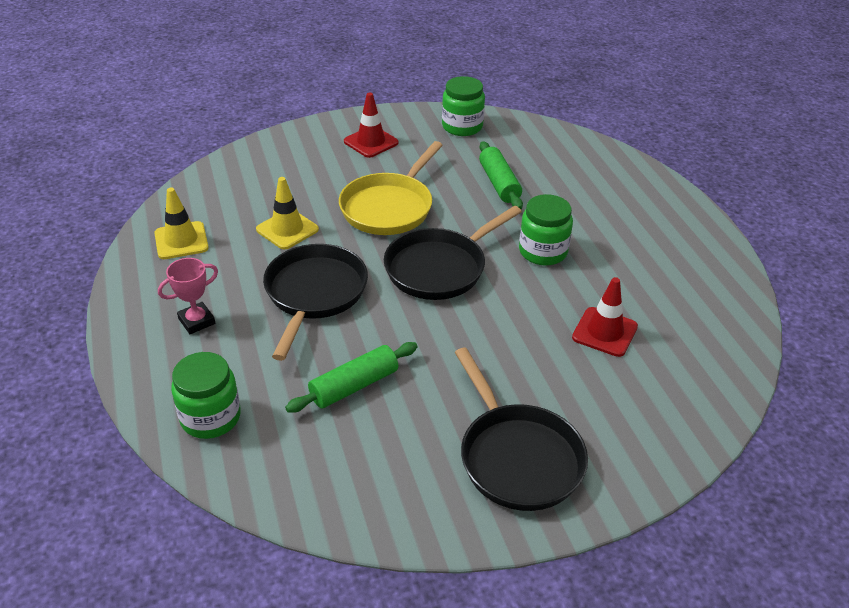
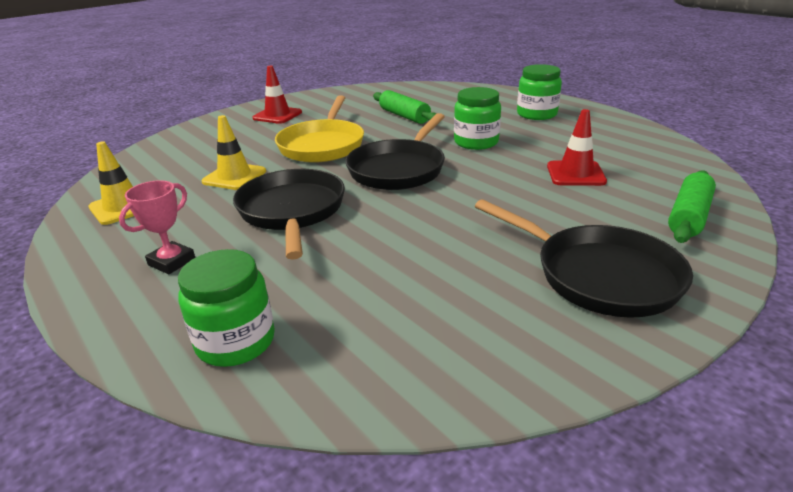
camera: 20 degrees left, 10 degrees down
(354, 386) = (386, 267): green rolling pin -> green rolling pin (688, 216)
(462, 126) = (347, 95): green jar -> green jar (536, 114)

